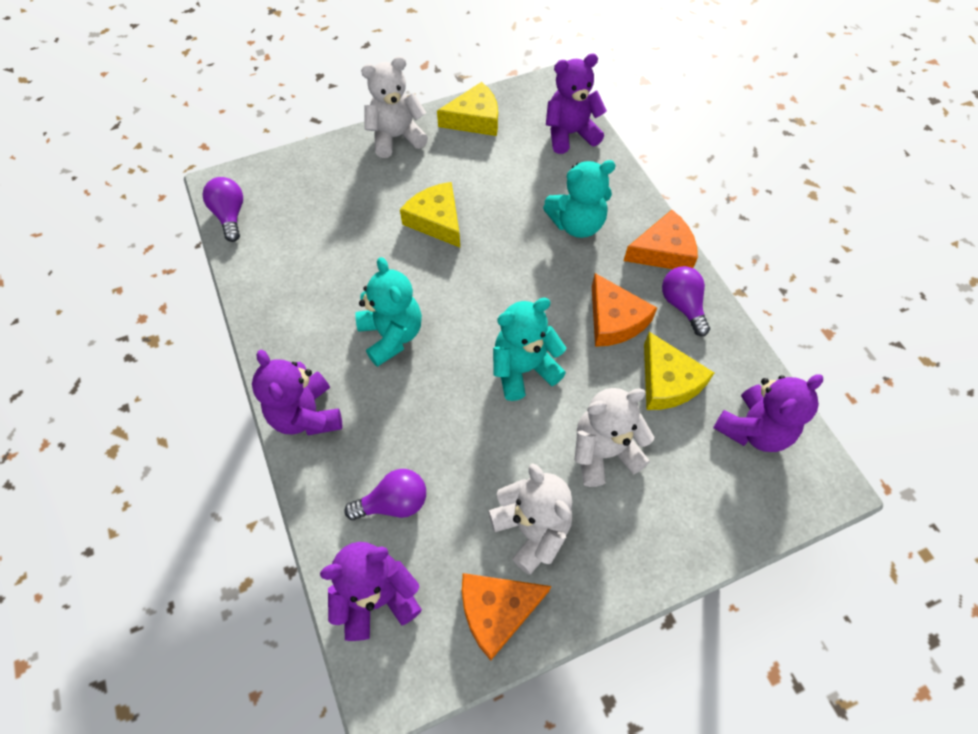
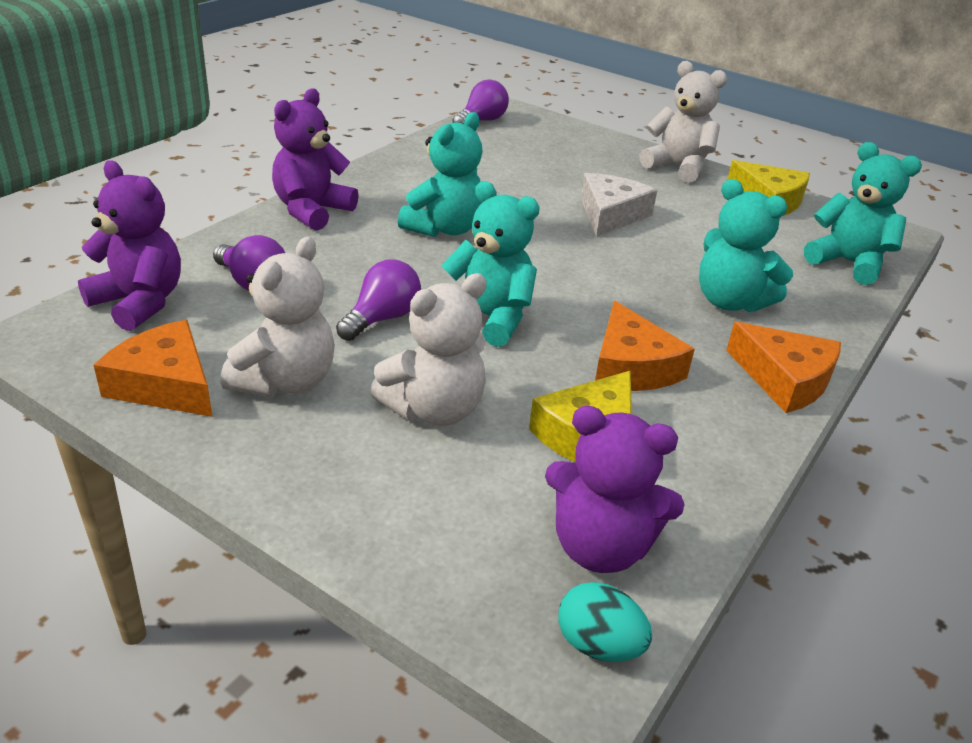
camera: 55 degrees right, 25 degrees down
(436, 220) = (610, 214): yellow cheese -> white cheese
(570, 134) = (848, 263): purple teddy bear -> turquoise teddy bear
(604, 452) = (434, 409): white teddy bear -> white teddy bear turned 105 degrees clockwise
(614, 320) = (631, 366): orange cheese -> orange cheese turned 45 degrees counterclockwise
(682, 305) = (723, 419): purple light bulb -> purple light bulb (382, 318)
(815, 469) = (598, 645): none -> turquoise egg

